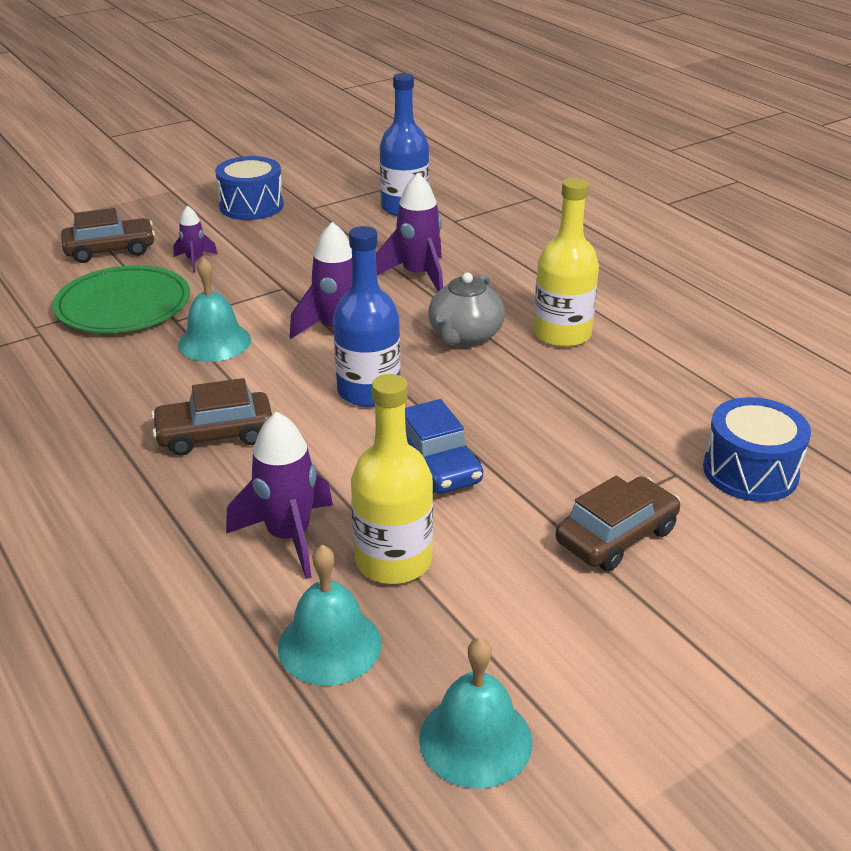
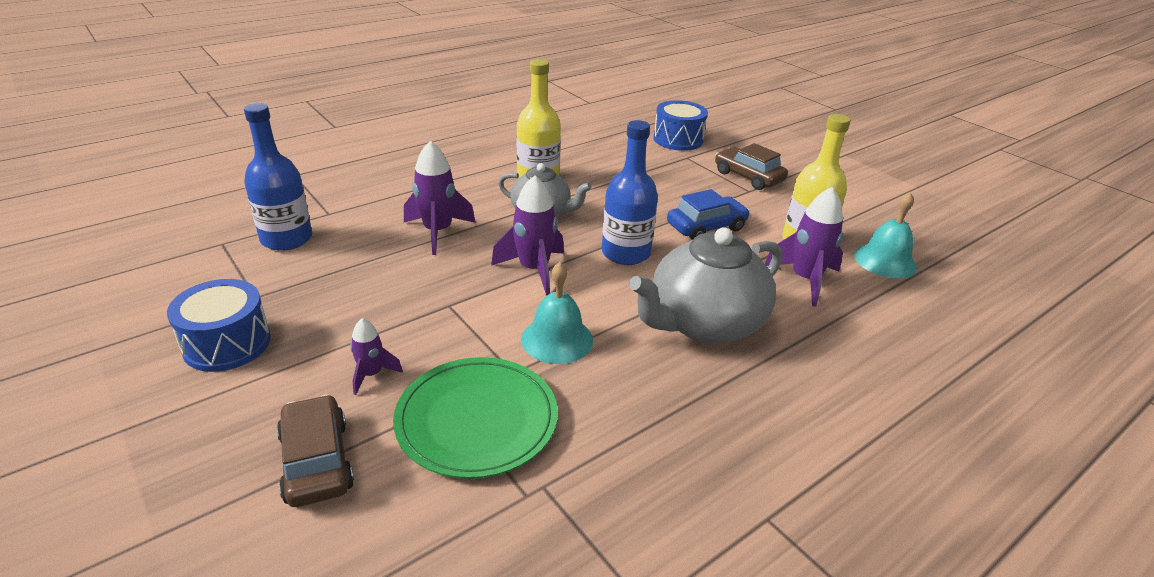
camera: 95 degrees left, 0 degrees up
(215, 434) = (704, 323): brown car -> grey teapot
(475, 739) = (913, 219): turquoise bell -> none

